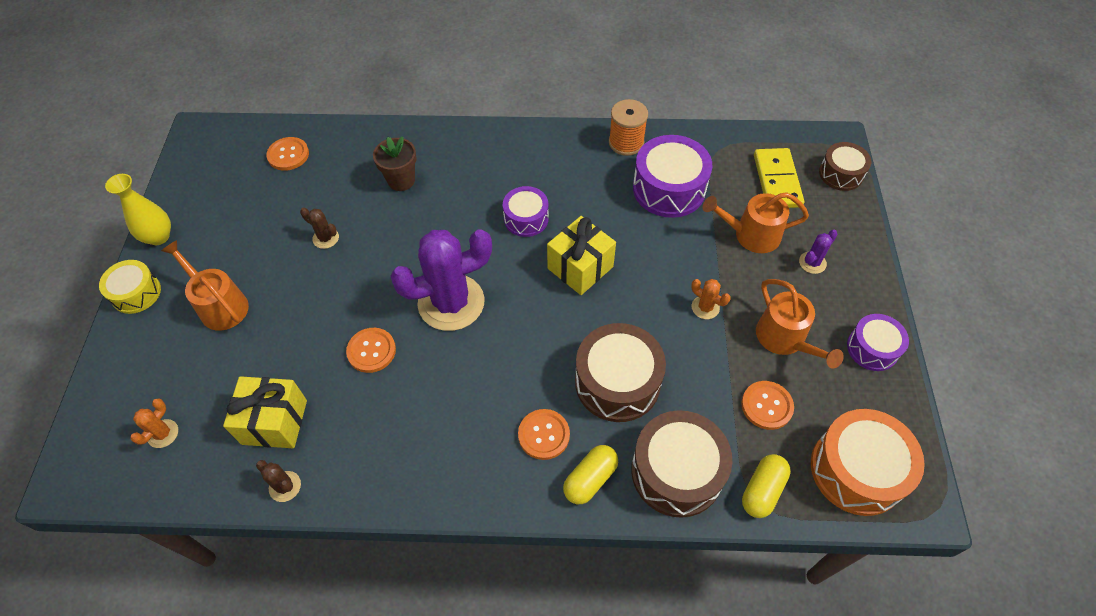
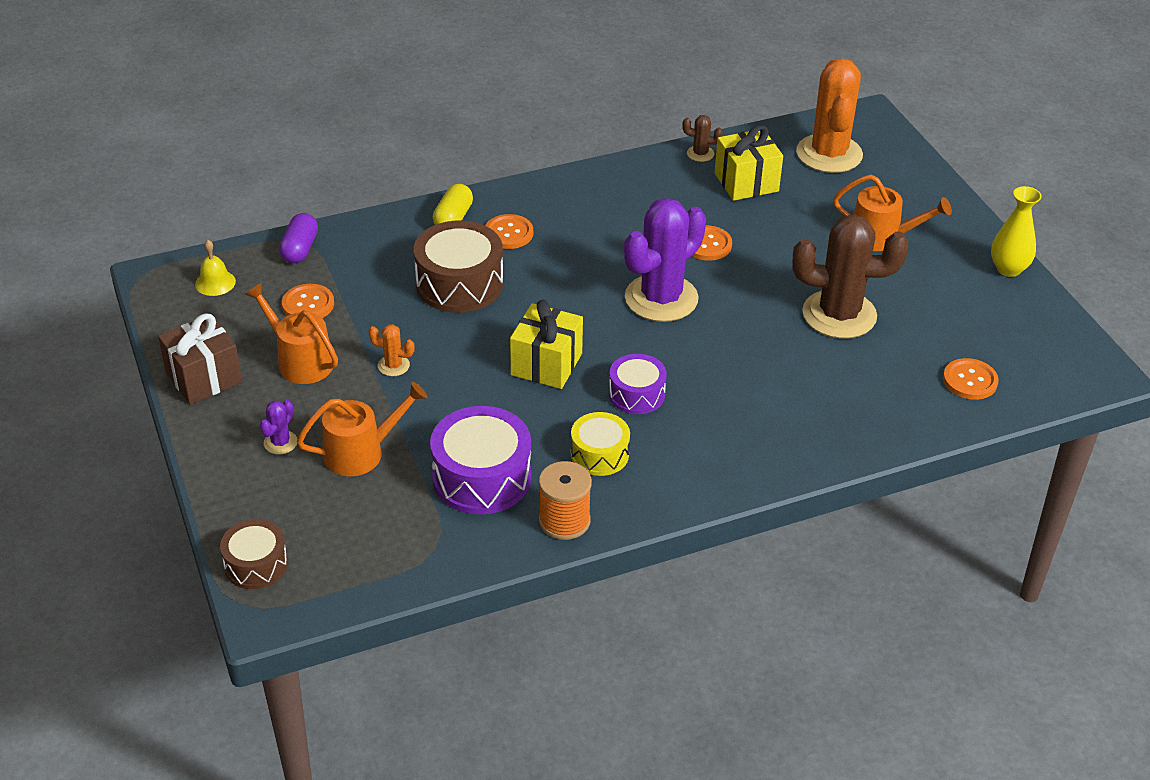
camera: 155 degrees right, 15 degrees down
(136, 293) = (969, 224): yellow drum -> yellow drum (599, 454)
(163, 433) = (829, 154): orange cactus -> orange cactus, size x2.40
(325, 238) = (839, 315): brown cactus -> brown cactus, size x2.40
(401, 180) = (812, 392): brown flower pot -> none
(676, 472) = (379, 241): brown drum -> none
(762, 490) = (300, 249): yellow capsule -> purple capsule
(777, 180) = (343, 529): yellow domino -> none
(857, 470) = (215, 282): orange drum -> yellow bell
(872, 348) = (204, 378): purple drum -> brown gift

